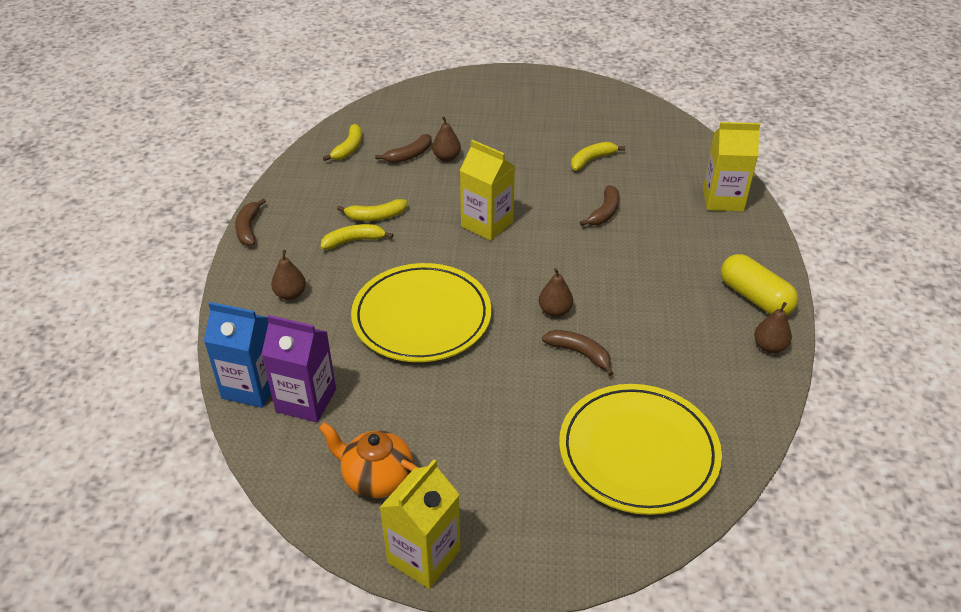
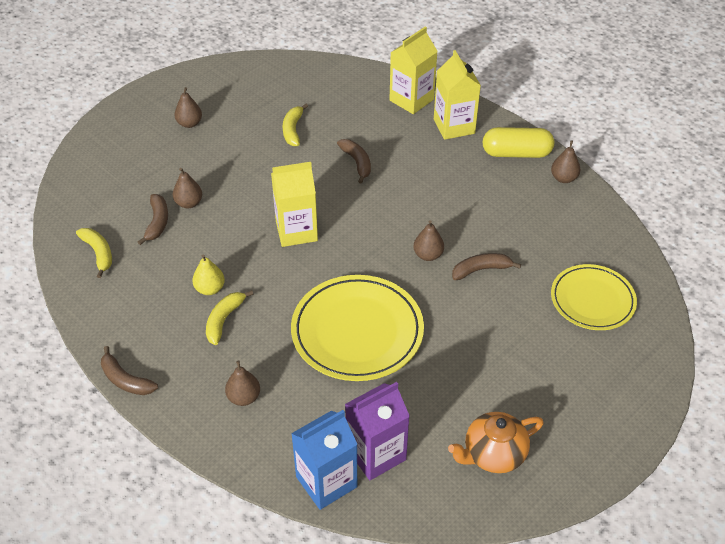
camera: 50 degrees left, 5 degrees up
(376, 216) = (210, 289): yellow banana -> yellow pear
(424, 556) = (585, 468): yellow carton -> yellow carton (454, 126)
(526, 111) = (189, 123): none -> brown pear
(638, 452) = (592, 300): yellow plate -> yellow plate, size x0.66

